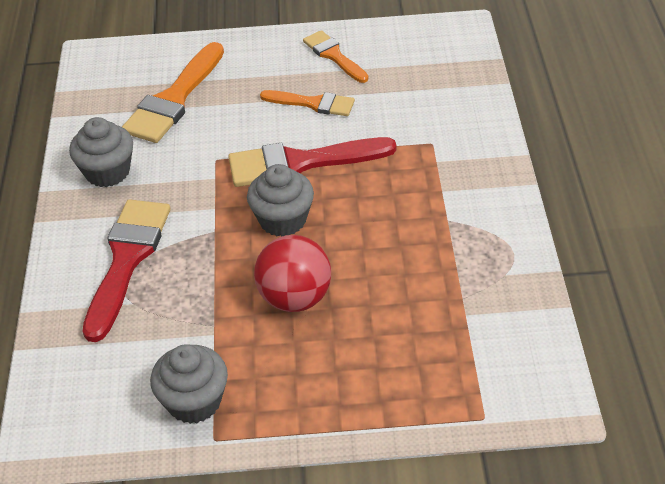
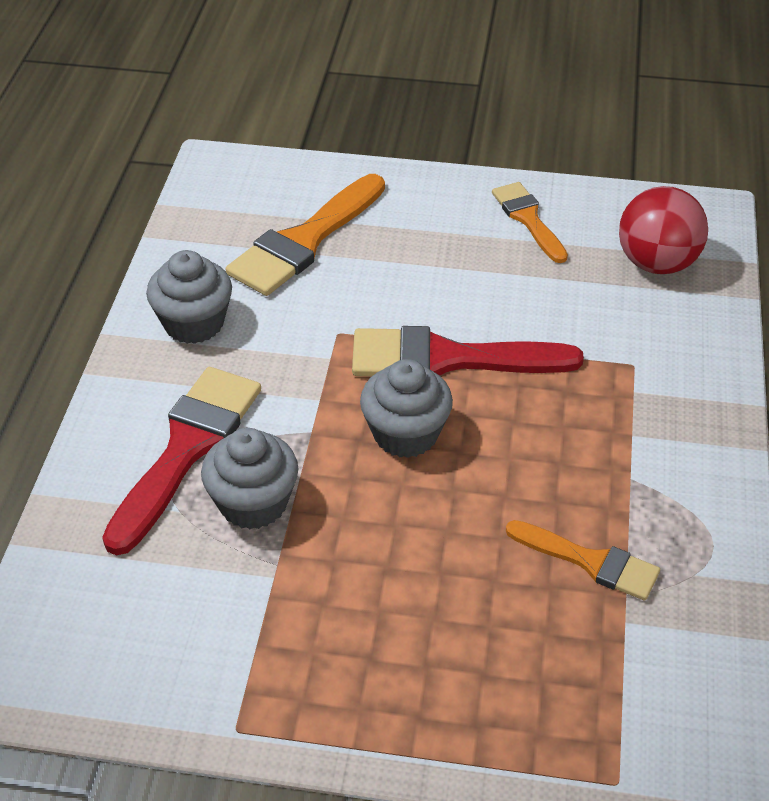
camera: 10 degrees right, 0 degrees up
(194, 401) = (223, 668): grey cupcake -> grey cupcake (253, 503)
(295, 298) = (395, 548): red ball -> red ball (656, 263)
(313, 103) = (485, 280): orange brush -> orange brush (590, 562)

